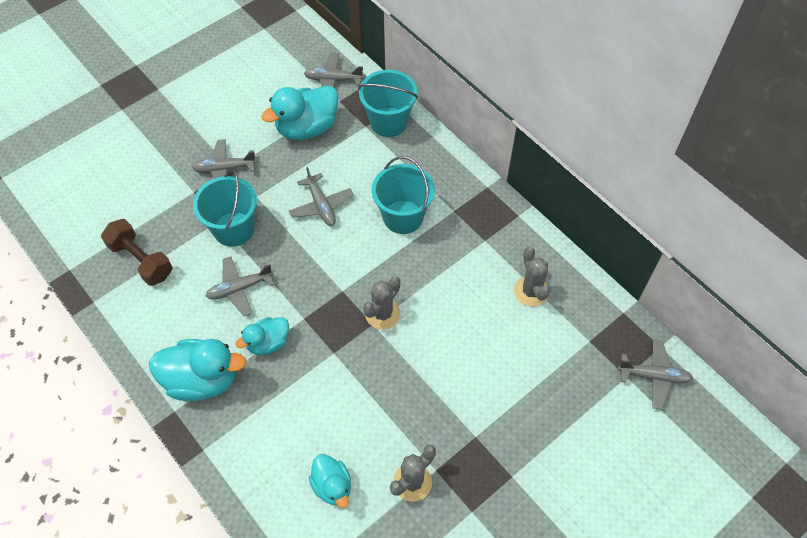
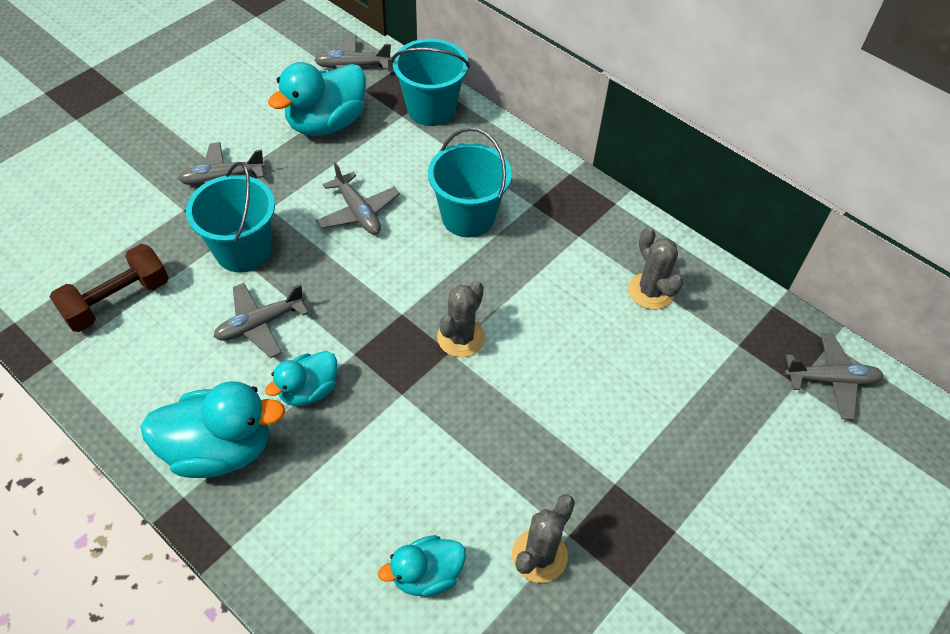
camera: 10 degrees left, 5 degrees down
(141, 260) = (117, 300): brown dumbbell -> brown dumbbell turned 75 degrees counterclockwise
(332, 486) = (426, 575): turquoise duck -> turquoise duck turned 105 degrees clockwise

